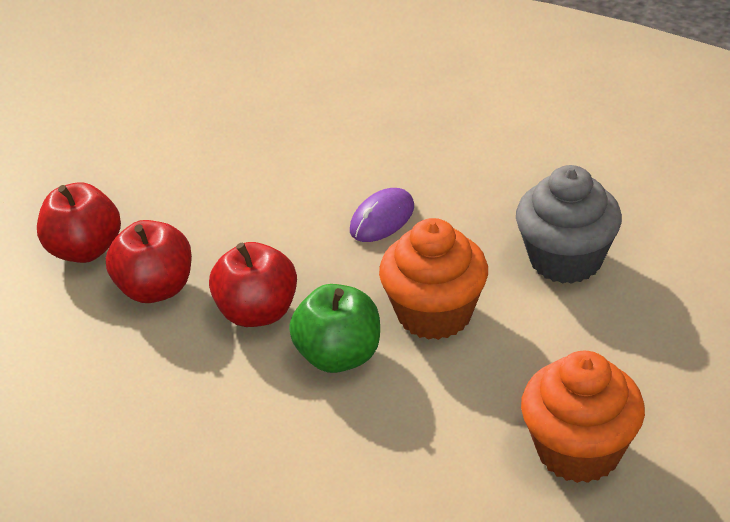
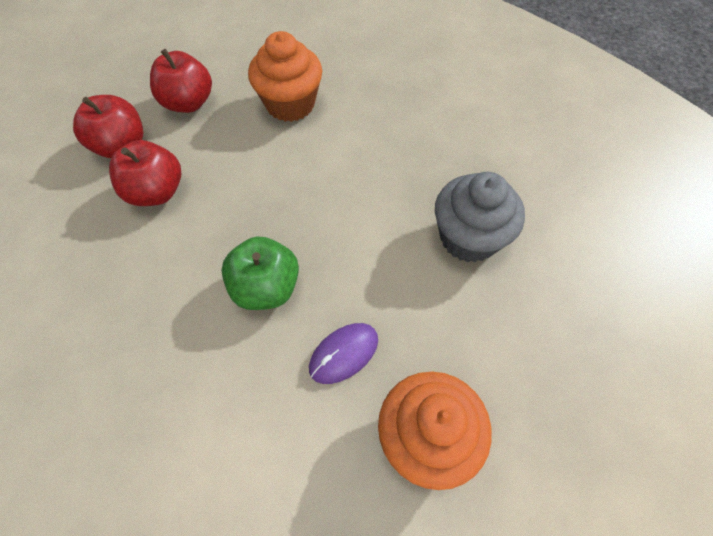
camera: 10 degrees right, 20 degrees up
(257, 312) = (221, 231): red apple -> red apple (188, 103)
(382, 219) = (340, 167): purple mouse -> purple mouse (343, 353)
(434, 313) = (352, 265): orange cupcake -> orange cupcake (290, 104)

